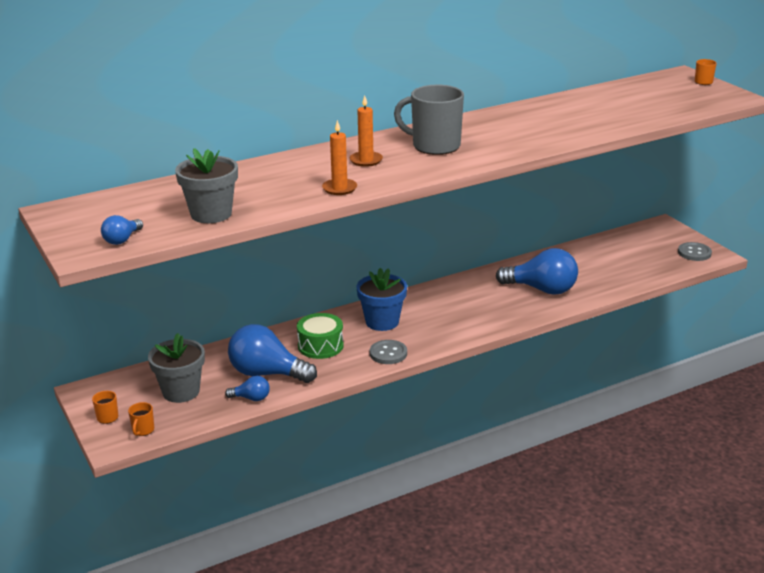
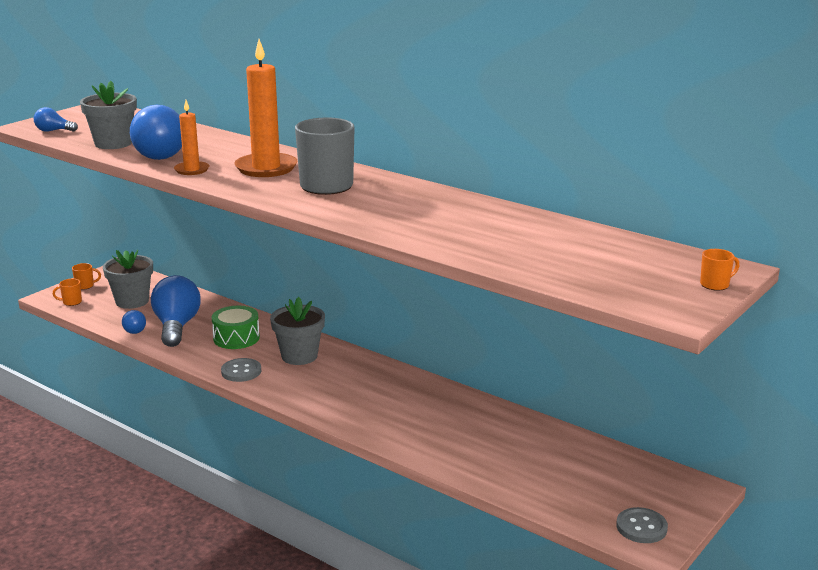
camera: 65 degrees right, 5 degrees down
(366, 160) = (266, 168): orange candle -> orange candle, size x1.79
(382, 322) = (299, 356): blue flower pot -> grey flower pot
(542, 289) = (437, 429): blue light bulb -> blue light bulb (161, 154)

